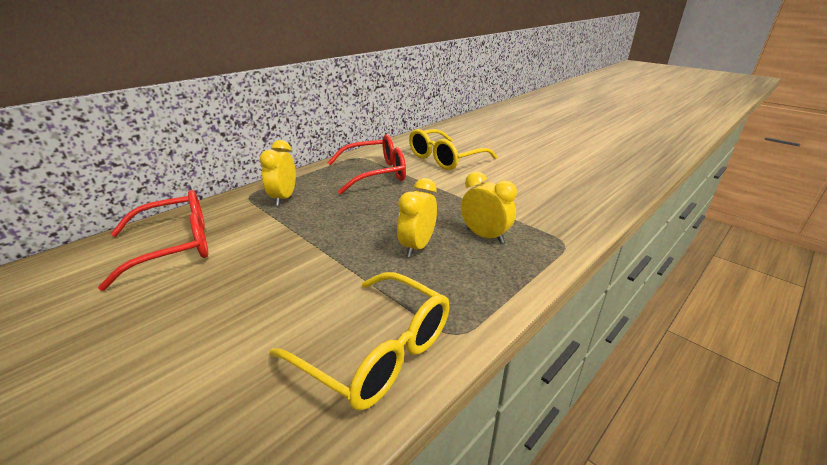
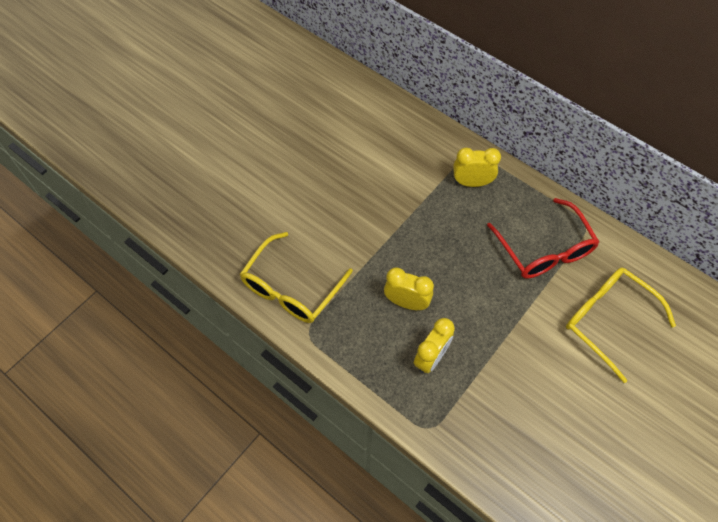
camera: 85 degrees right, 30 degrees up
(174, 246) = (385, 138): red glasses -> none

